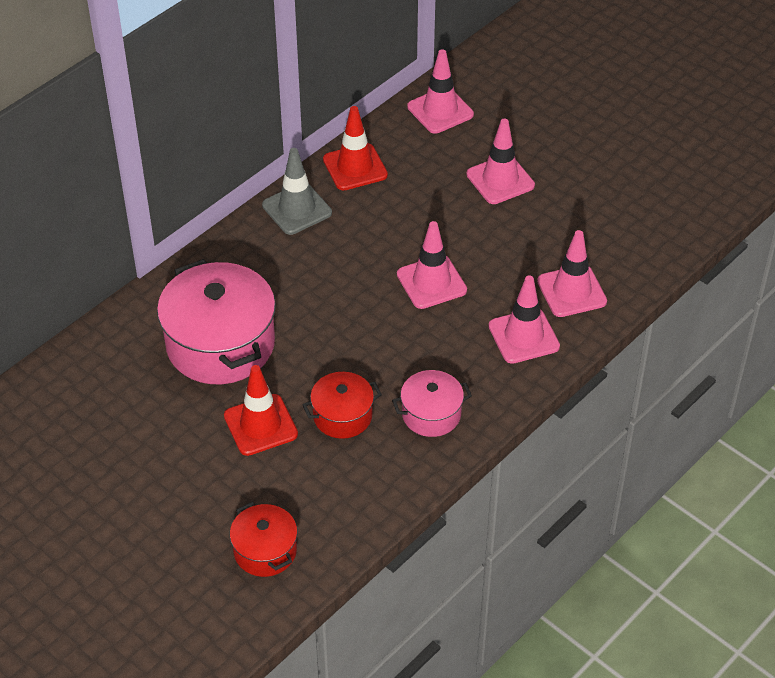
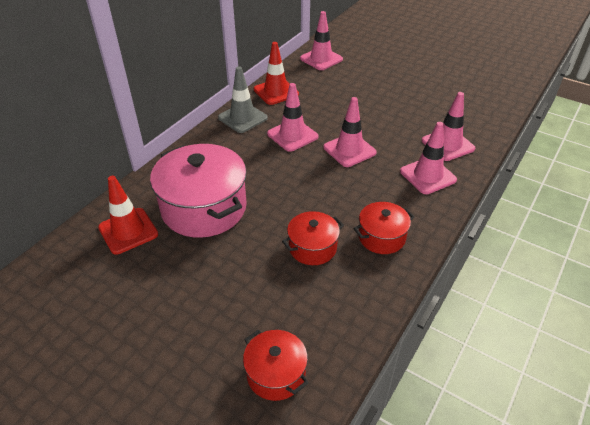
camera: 10 degrees left, 5 degrees down
(260, 425) = (248, 263): red traffic cone -> red traffic cone (128, 231)
(431, 414) = (381, 237): pink pot -> red pot
(500, 180) = (372, 89): pink traffic cone -> pink traffic cone (292, 135)

